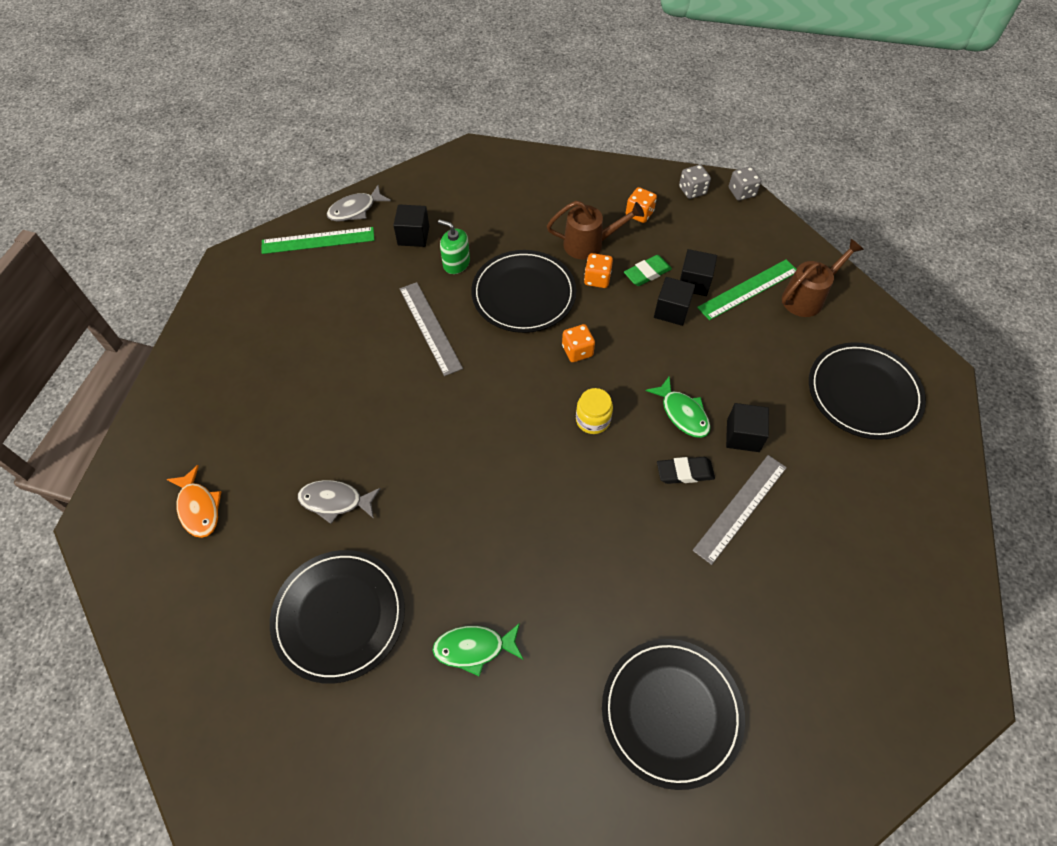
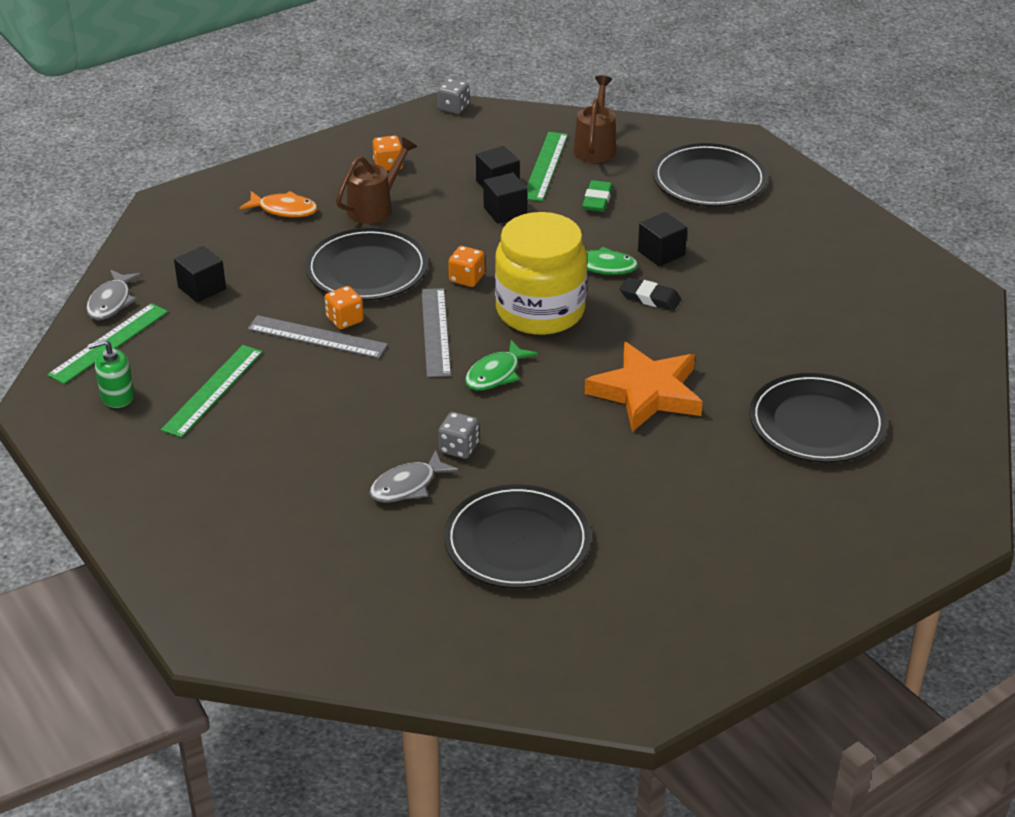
camera: 45 degrees left, 20 degrees down
(199, 508) = (292, 569): orange fish -> orange fish (284, 210)
(326, 323) = (213, 390): none -> green ruler
(456, 263) = (273, 284): green soap dispenser -> green soap dispenser (117, 396)
(474, 648) = (643, 486): green fish -> green fish (496, 374)
(578, 561) = (646, 392): none -> orange star
(592, 420) = (540, 311): yellow jar -> yellow jar, size x2.35
(597, 279) = (415, 225): orange dice -> orange dice (345, 320)
(647, 273) = (451, 199): green eraser -> green eraser (597, 200)
(684, 472) = (650, 298): black eraser -> black eraser turned 75 degrees clockwise
(692, 190) = (411, 127): grey dice -> grey dice (459, 448)
(740, 508) = (715, 293): grey ruler -> grey ruler (436, 332)

